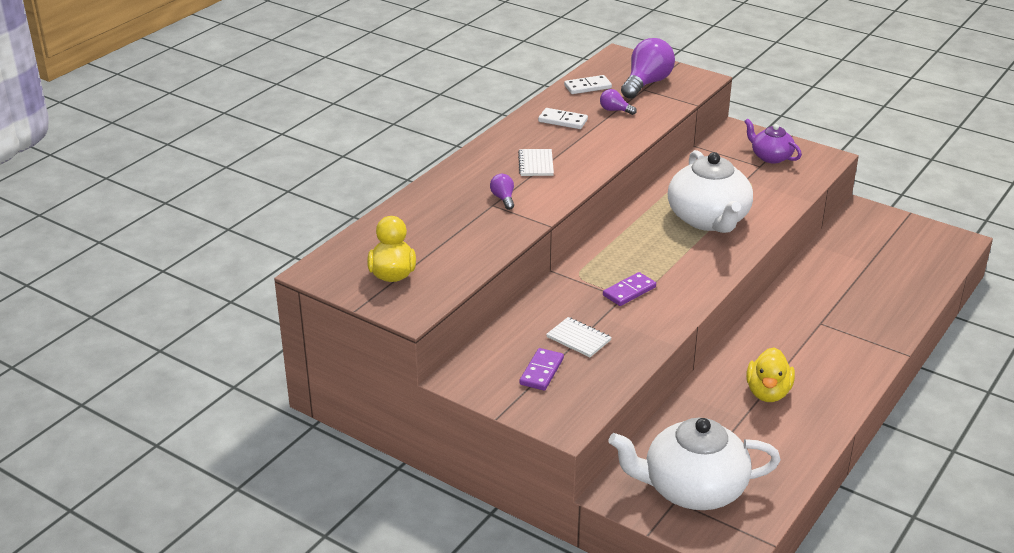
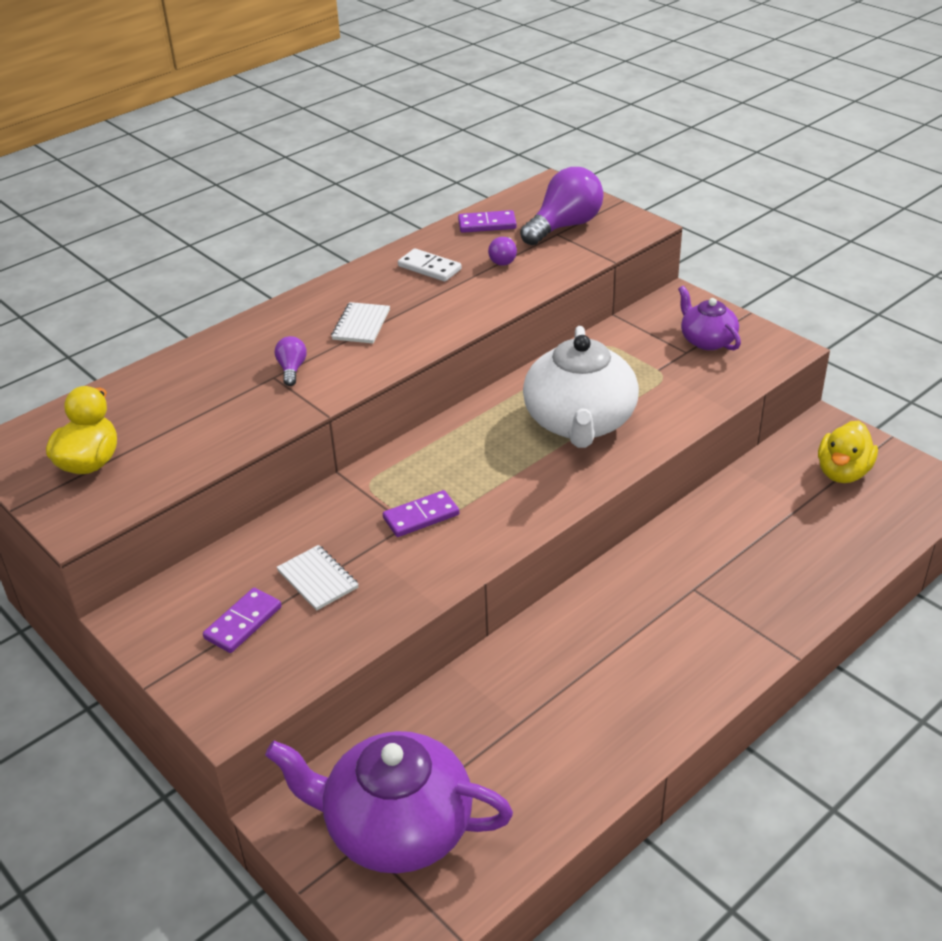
camera: 15 degrees right, 5 degrees up
(587, 87) = (487, 224): white domino -> purple domino
(615, 110) = (503, 260): purple light bulb -> purple light bulb turned 120 degrees counterclockwise
(692, 489) = (396, 827): white teapot -> purple teapot
(768, 393) = (572, 688): yellow duck -> yellow duck (843, 472)

